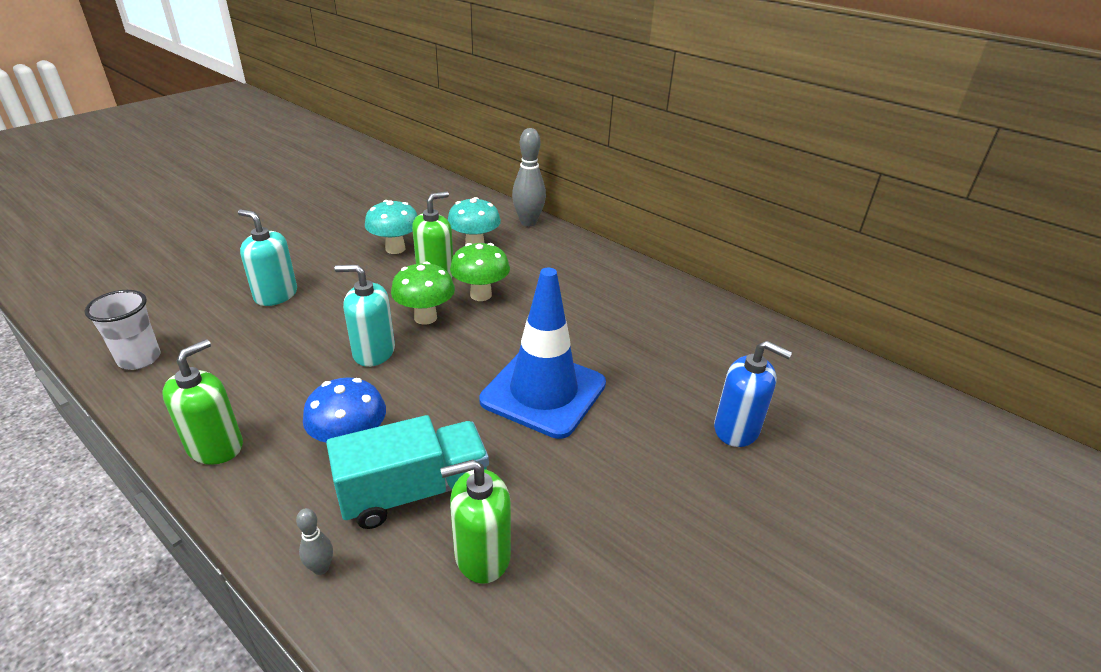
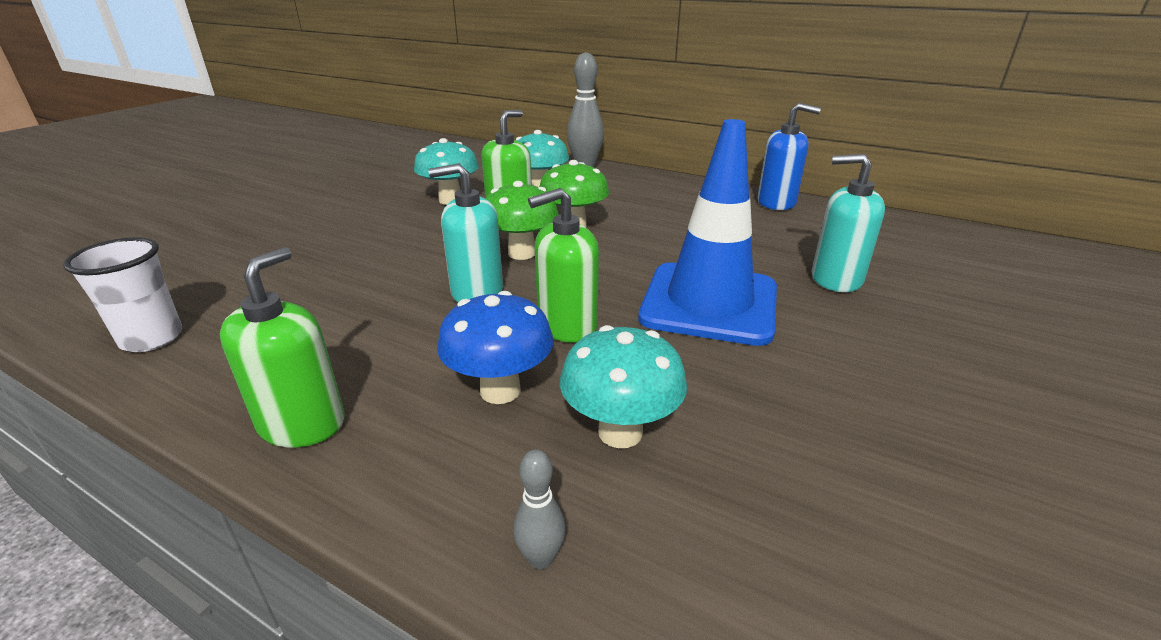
camera: 10 degrees left, 5 degrees down
(276, 295) = (323, 254): turquoise soap dispenser -> turquoise soap dispenser (835, 279)
(414, 492) = (620, 432): turquoise truck -> turquoise mushroom
(482, 555) = (765, 494): green soap dispenser -> green soap dispenser (567, 325)
(736, 429) = (951, 308): blue soap dispenser -> blue soap dispenser (776, 202)

